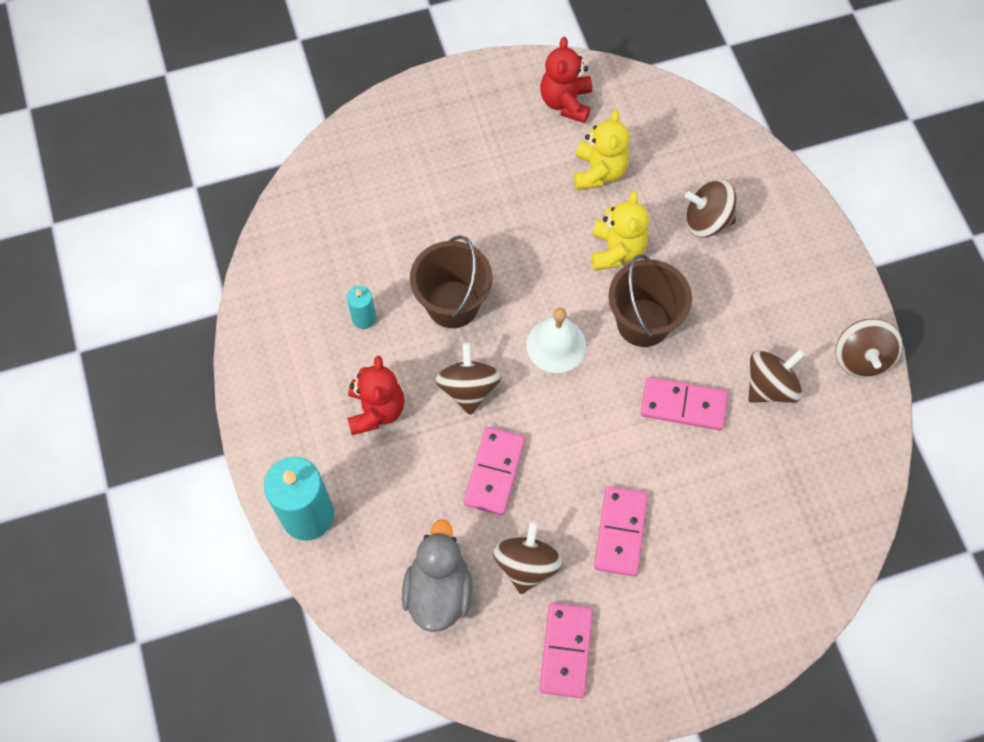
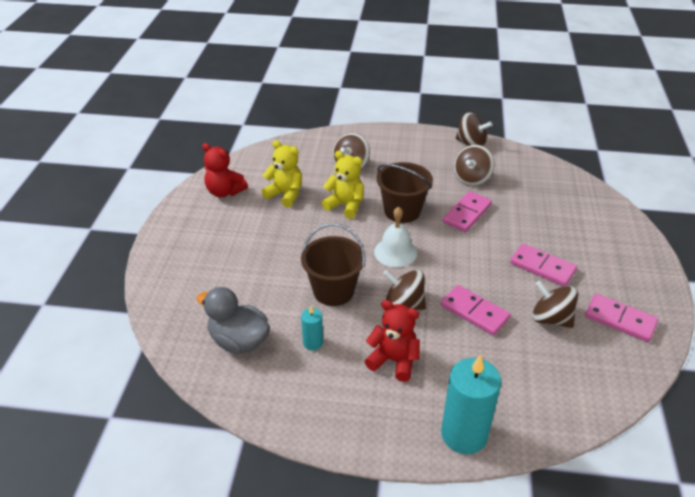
camera: 65 degrees left, 25 degrees down
(438, 591) = (556, 372): grey duck -> grey duck (239, 341)
(770, 386) = (471, 178): brown spinning top -> brown spinning top turned 135 degrees counterclockwise

